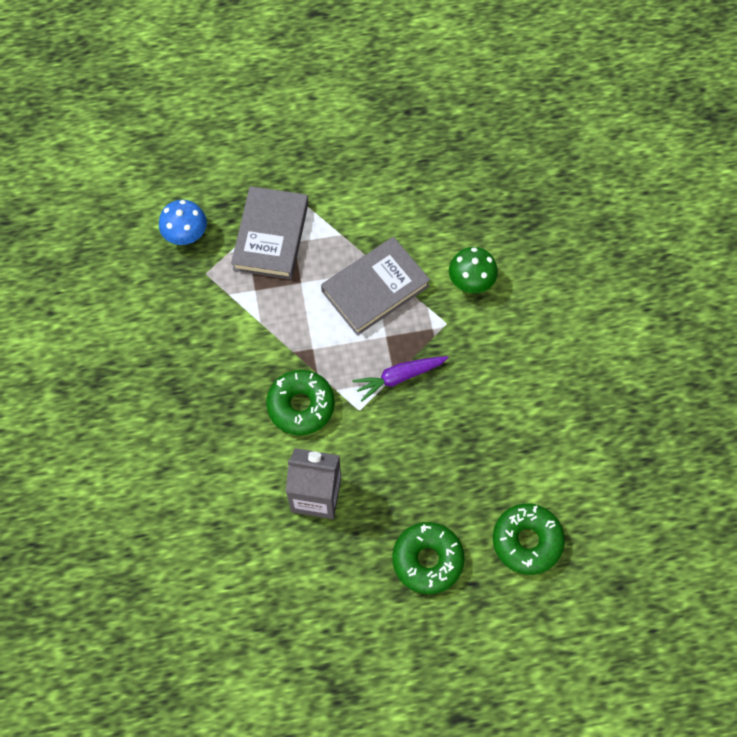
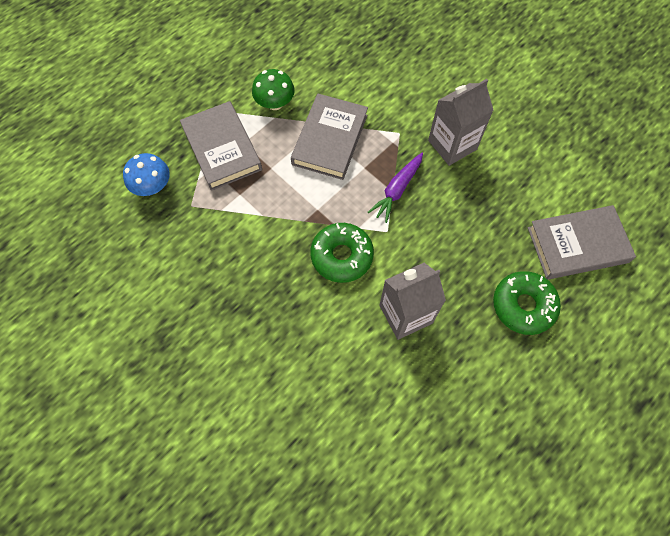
camera: 35 degrees left, 0 degrees up
(471, 281) = (393, 95): green mushroom -> green mushroom (275, 103)
(487, 367) = (452, 145): none -> grey carton
(527, 541) = (577, 245): green donut -> grey book

